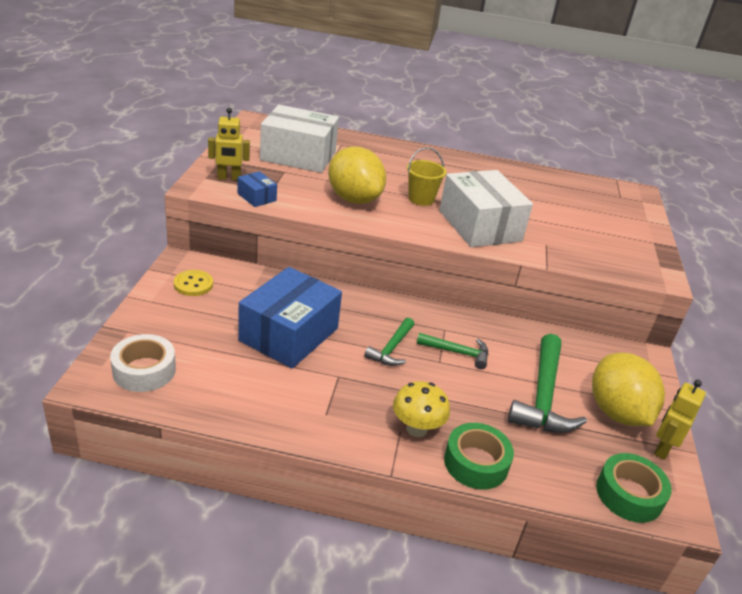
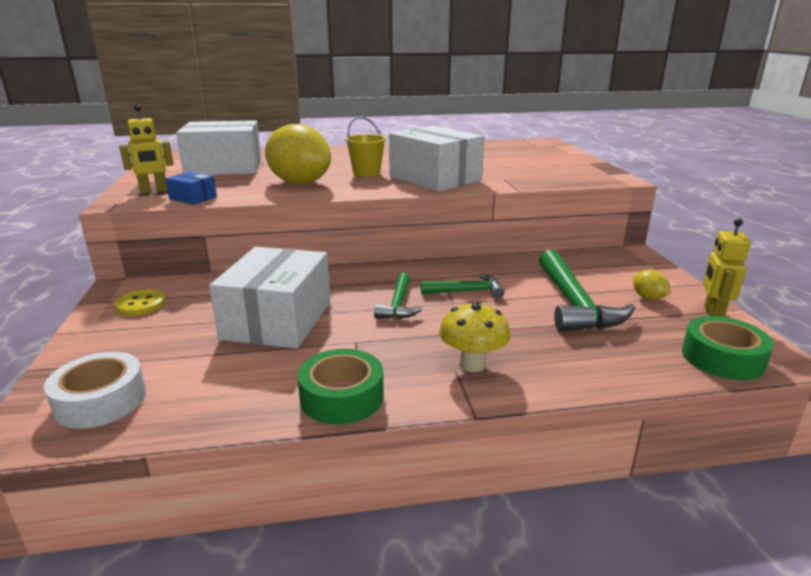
camera: 15 degrees left, 10 degrees down
(289, 334) = (278, 320): blue box -> white box
(476, 463) = (557, 376): green tape -> green tape (342, 397)
(617, 412) = (648, 298): yellow lemon -> yellow lemon, size x0.43

